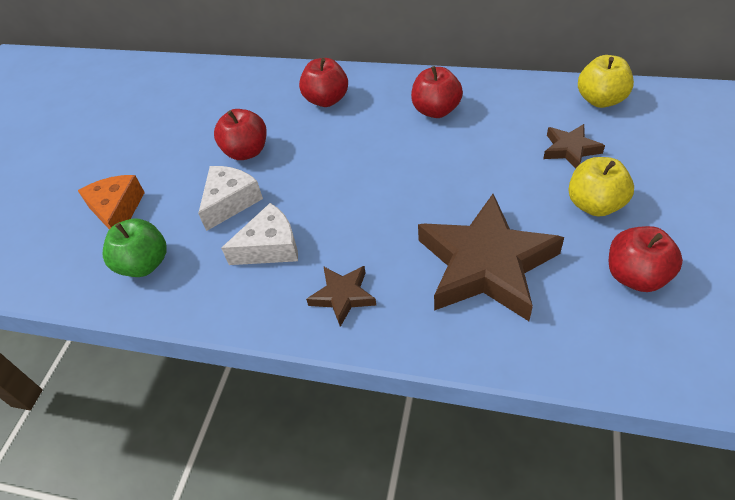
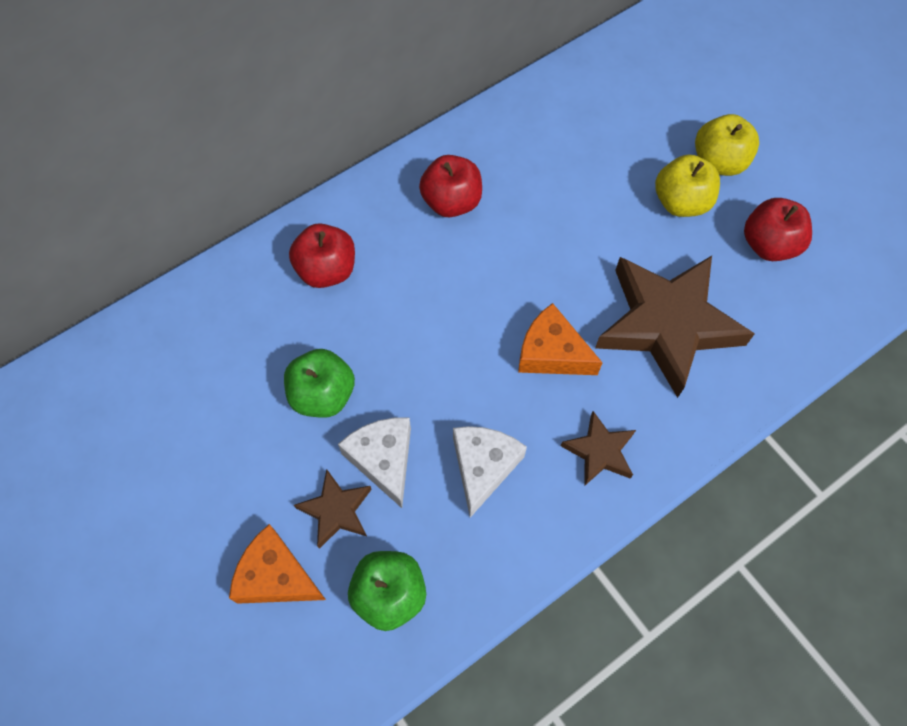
camera: 55 degrees left, 15 degrees up
(246, 151) = (323, 395): red apple -> green apple
(388, 222) = (551, 353): none -> orange cheese
(570, 150) = (608, 160): brown star -> brown star (336, 510)
(600, 100) = (576, 88): yellow apple -> yellow apple (718, 162)

